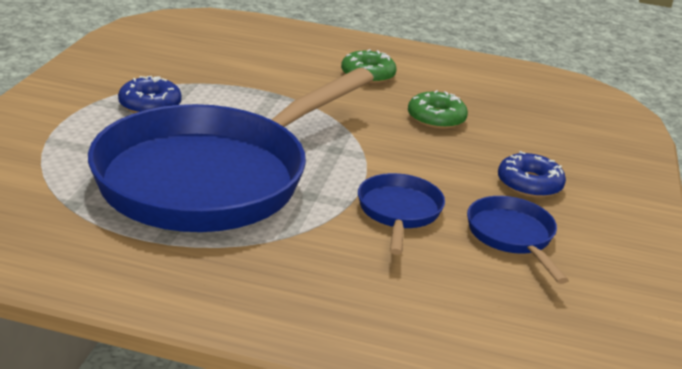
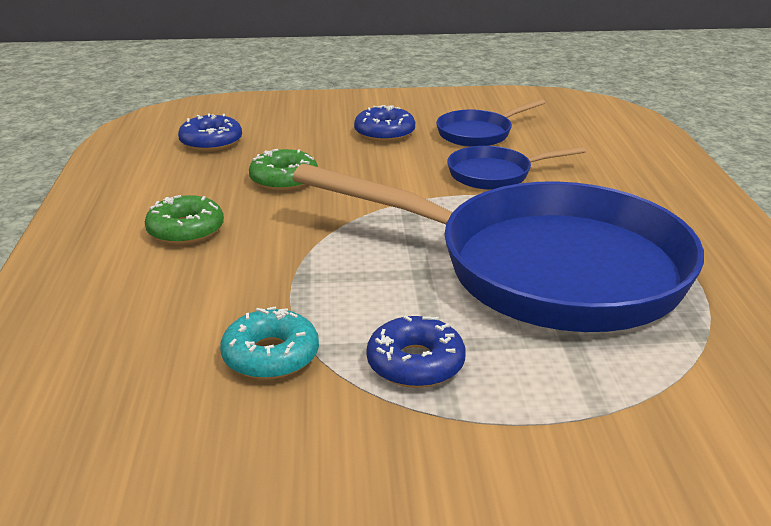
camera: 105 degrees left, 0 degrees up
(198, 73) = (271, 356): none -> turquoise donut
(529, 105) = (211, 142): none -> blue donut

